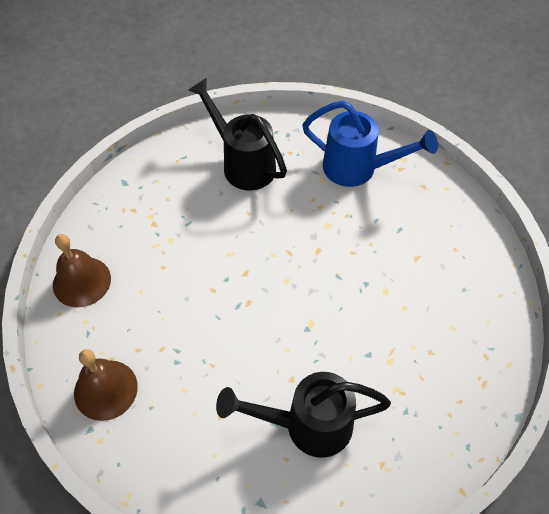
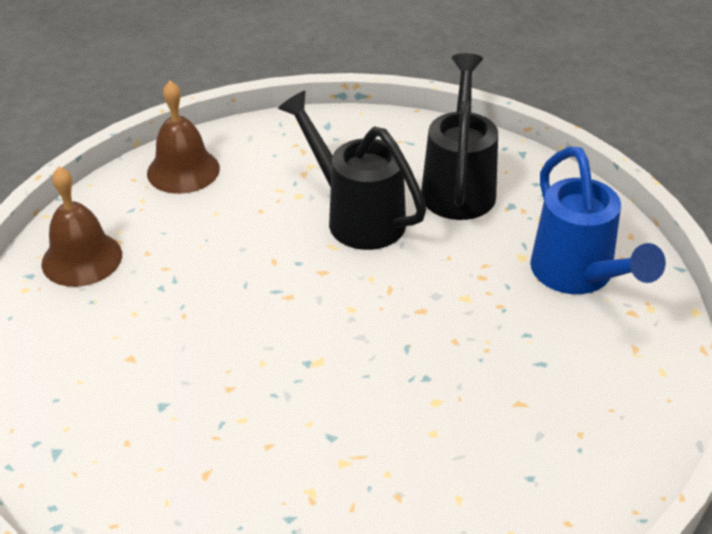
camera: 50 degrees right, 15 degrees down
(306, 425) = (183, 435): black watering can -> black watering can (356, 216)

